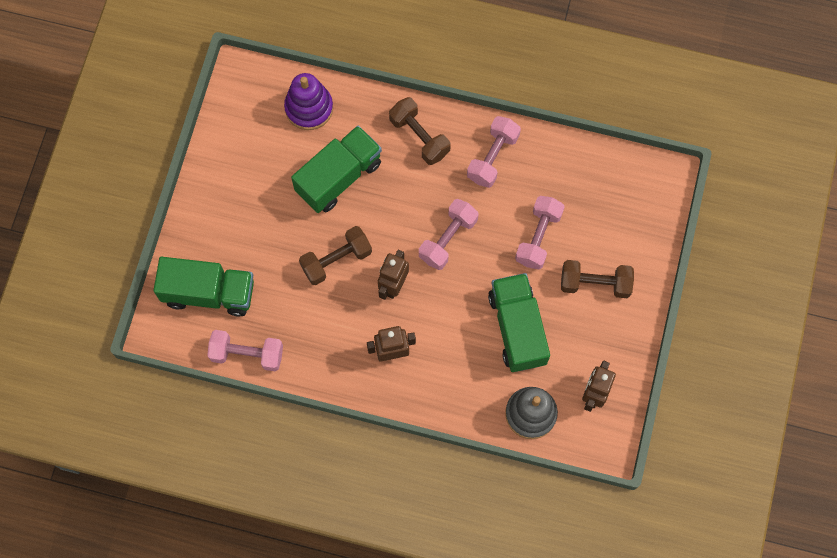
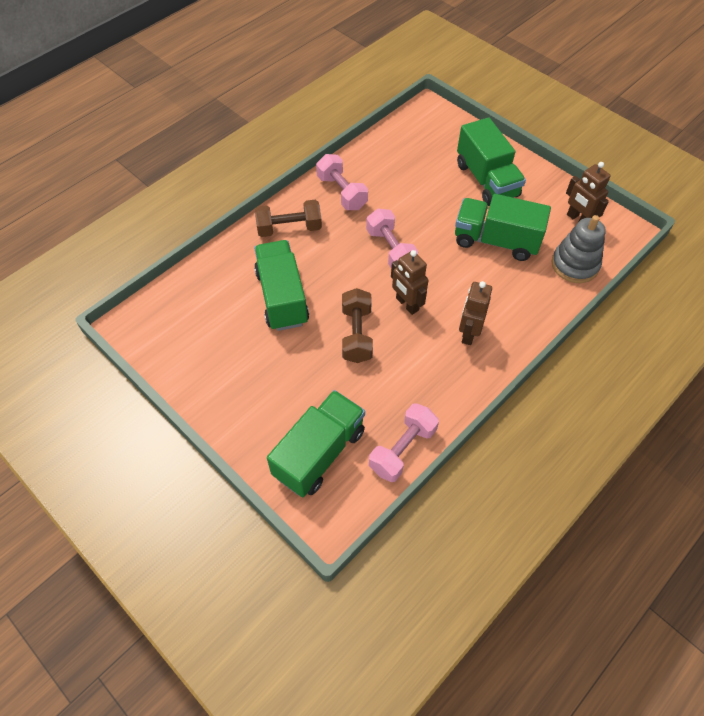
camera: 60 degrees left, 15 degrees down
(309, 108) = (203, 289): purple stacking toy -> none
(538, 237) = (427, 195): pink dumbbell -> none
(595, 283) = (486, 180): brown dumbbell -> green truck

